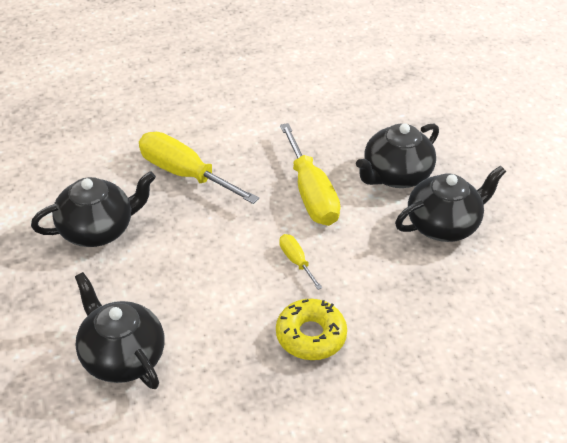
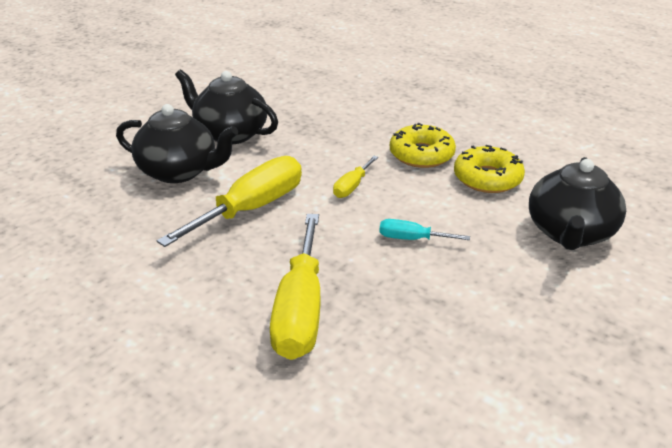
camera: 120 degrees left, 10 degrees down
(97, 229) = (462, 334): black teapot -> none
(201, 258) = (411, 239): none -> turquoise screwdriver
(235, 358) = (487, 178): none -> yellow donut

